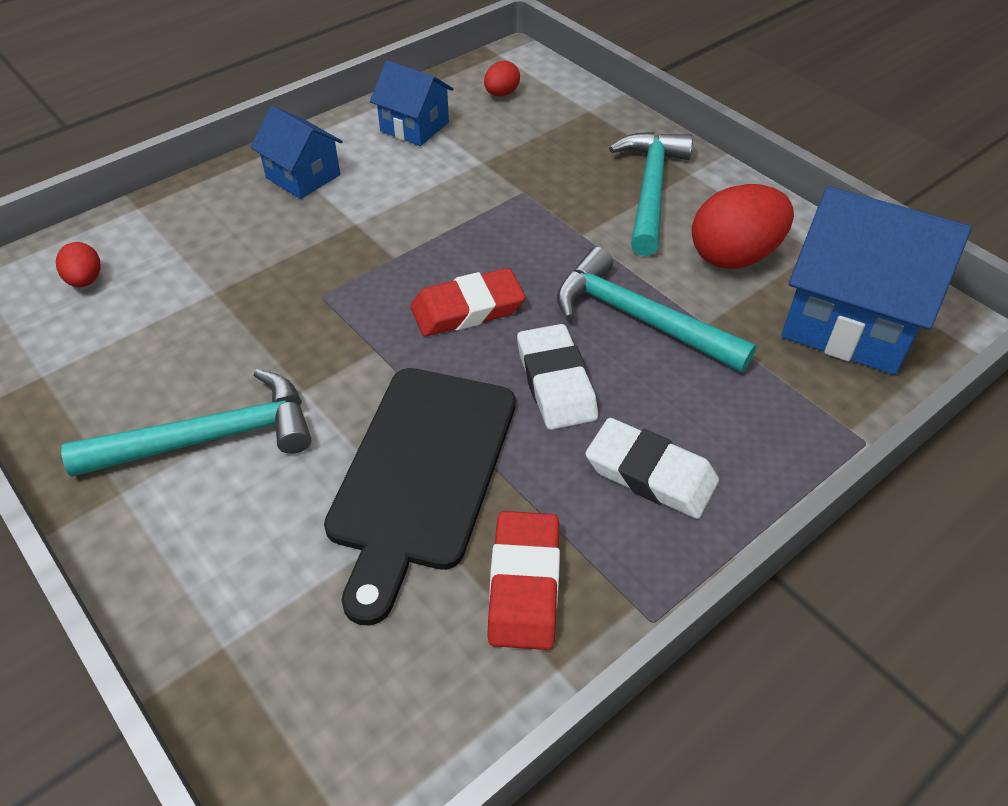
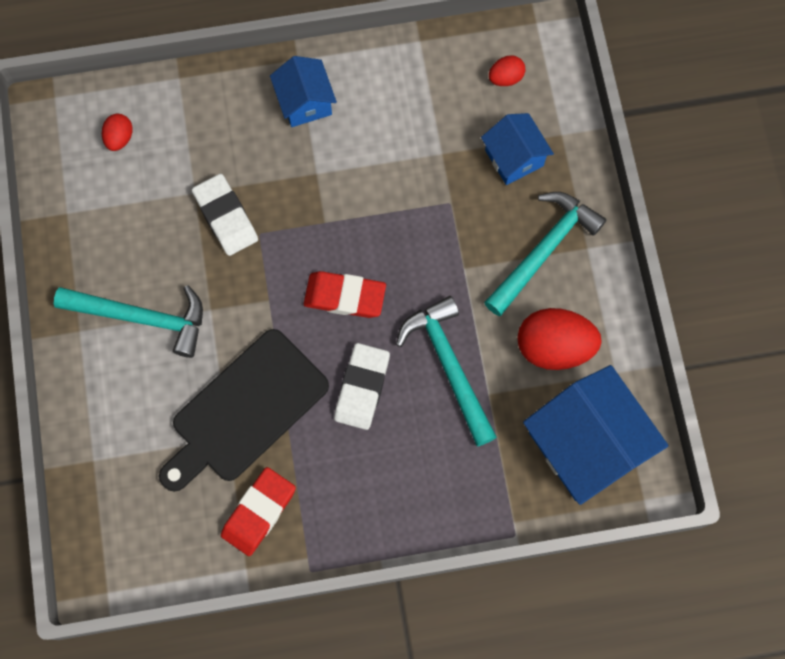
camera: 30 degrees right, 25 degrees up
(414, 126) = (415, 85): blue house -> blue house (514, 158)
(650, 474) = (372, 484): white eraser -> white eraser (226, 217)

